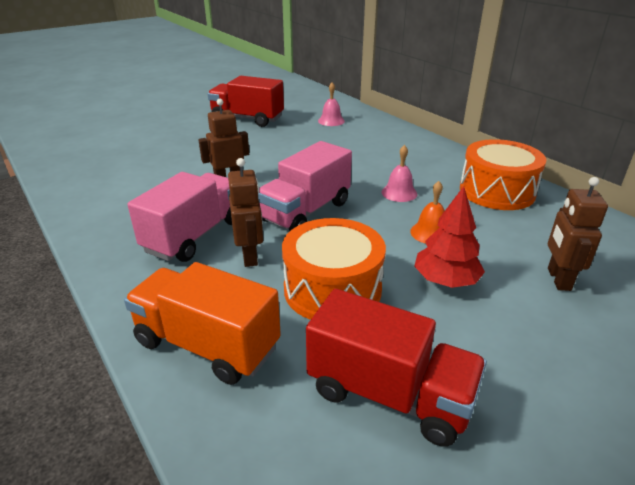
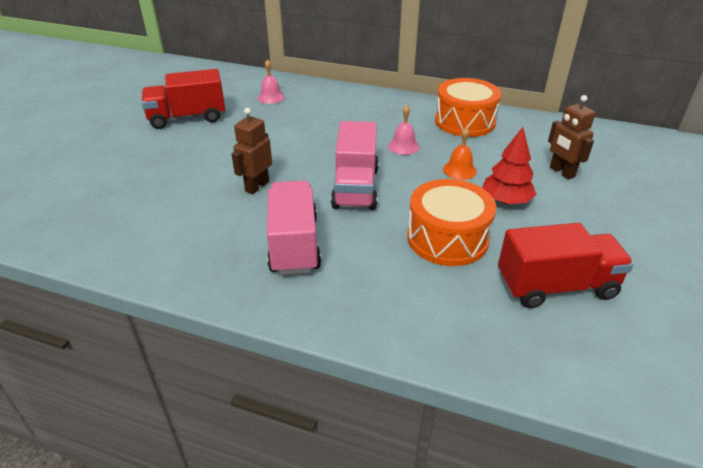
camera: 35 degrees left, 5 degrees up
(207, 345) = (417, 317): orange truck -> none
(250, 256) = (361, 241): brown robot -> none

